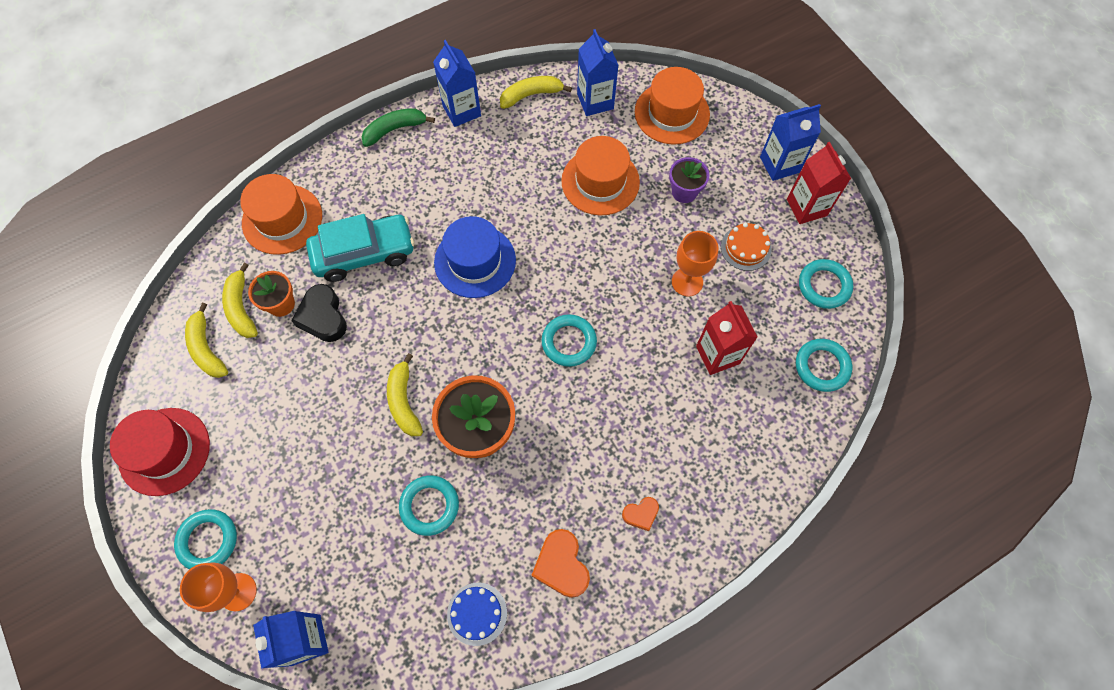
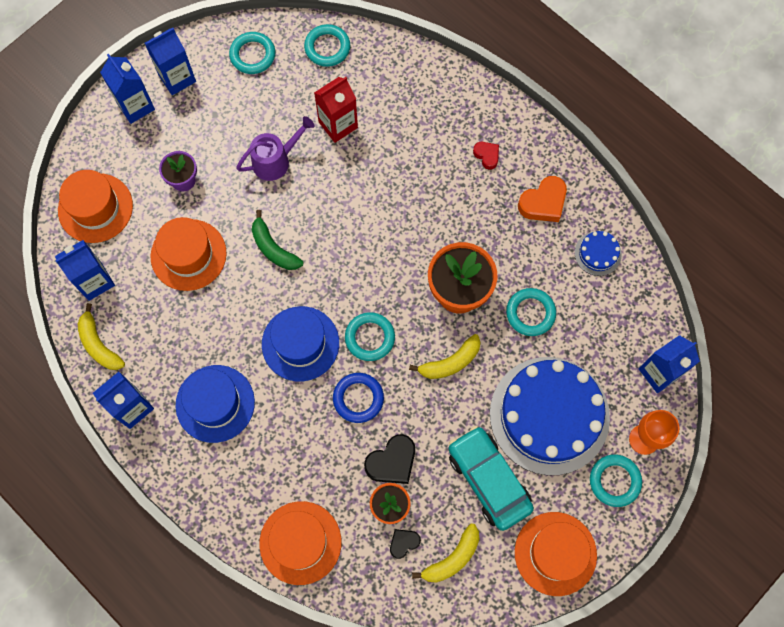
camera: 105 degrees left, 5 degrees up
(164, 451) = (555, 553): red hat -> orange hat
(241, 308) = (403, 543): yellow banana -> black heart
(307, 490) = (549, 415): none -> blue cake
(364, 254) = (318, 447): turquoise car -> turquoise car (488, 480)
(395, 129) = (169, 468): green banana -> green banana (273, 248)
(399, 301) = (358, 398): none -> blue ring
(441, 176) = (215, 403): none -> blue hat
(569, 342) = (358, 242): turquoise ring -> turquoise ring (370, 337)
(641, 514) = (487, 155): orange heart -> red heart
(687, 282) = (276, 160): orange goblet -> purple watering can
(745, 248) = (230, 120): orange cake -> none
(806, 207) = (177, 78): red carton -> blue carton

